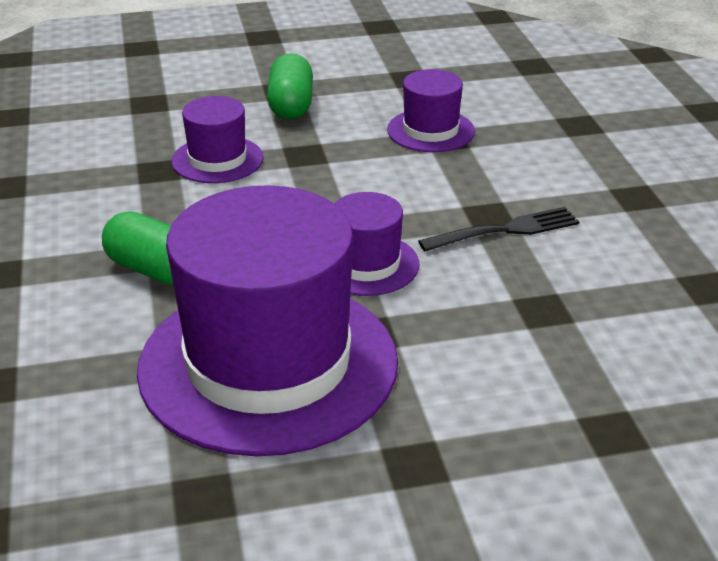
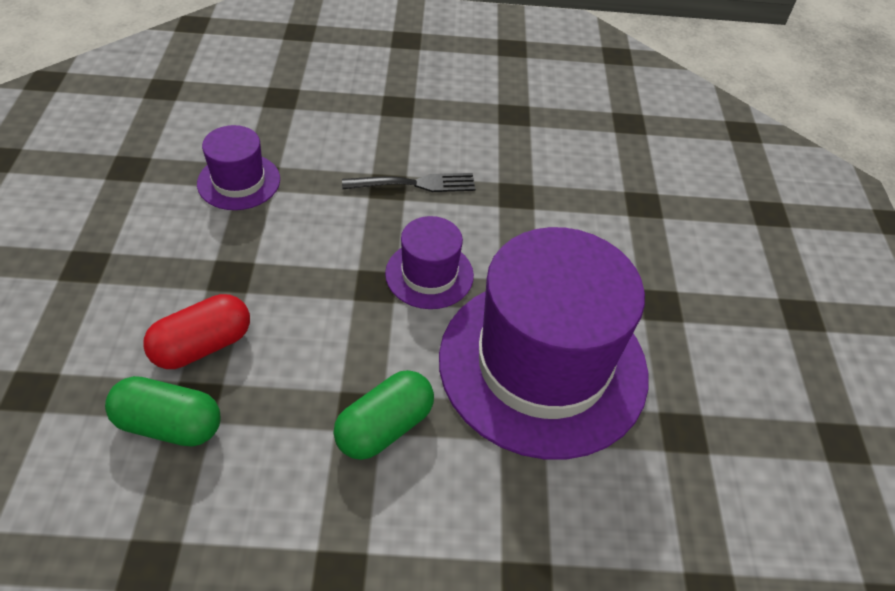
camera: 80 degrees left, 15 degrees up
(217, 160) = (202, 345): purple hat -> red capsule
(291, 105) = (125, 265): green capsule -> green capsule (169, 424)
(504, 231) = (414, 184): black fork -> black fork turned 90 degrees clockwise

